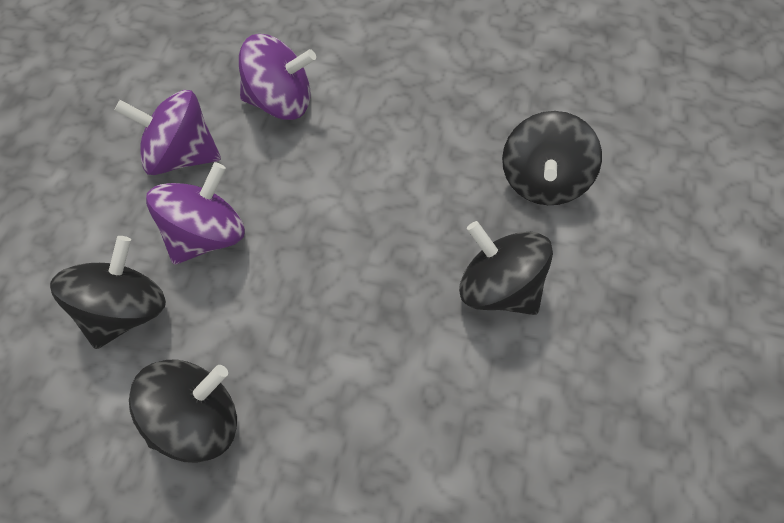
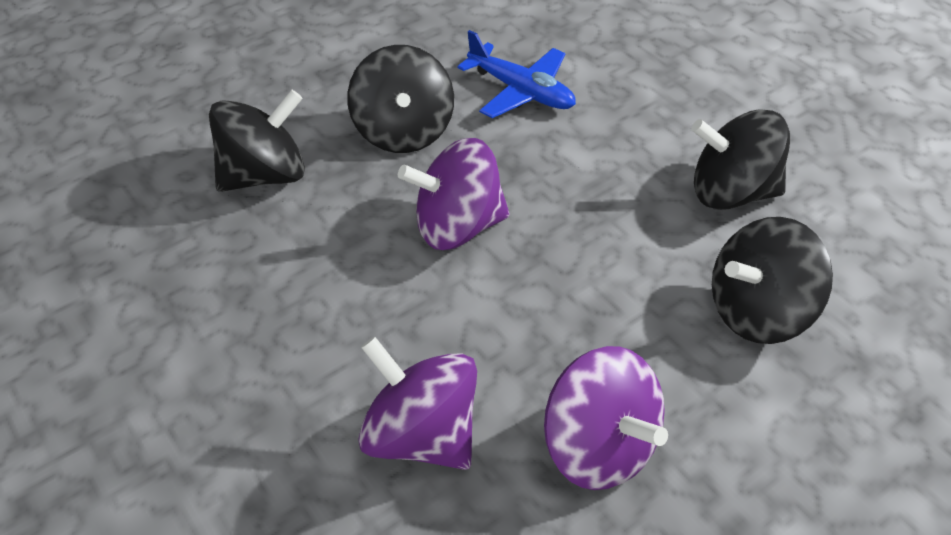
camera: 140 degrees left, 15 degrees down
(207, 234) = (628, 331): purple spinning top -> purple spinning top (457, 226)
(455, 409) = (521, 91): none -> blue plane

